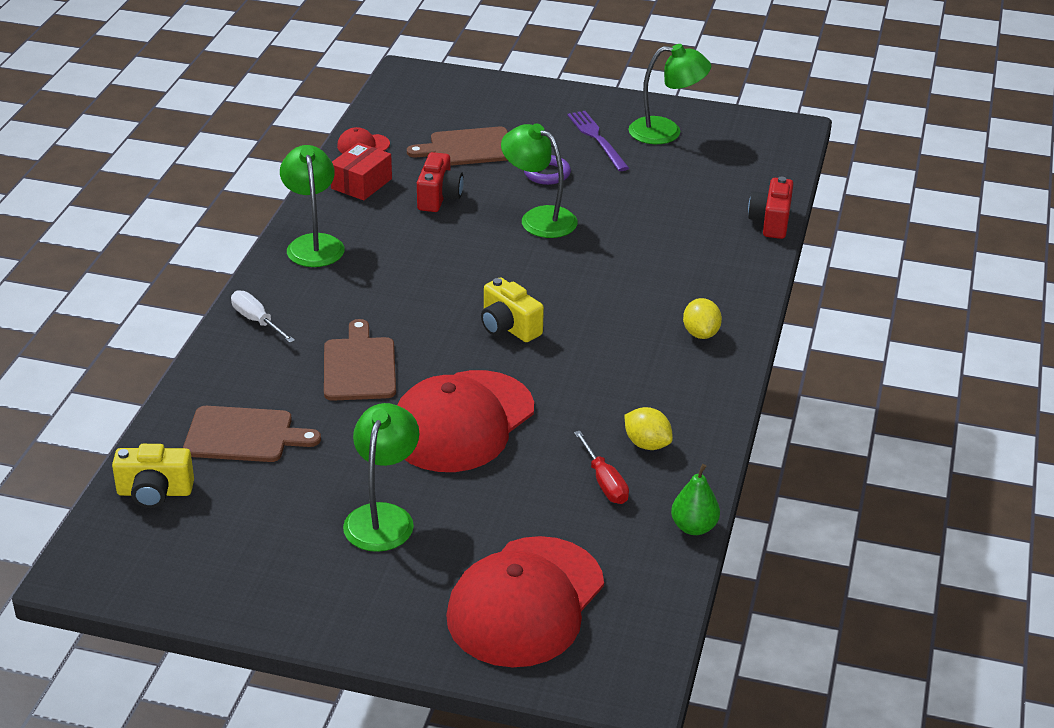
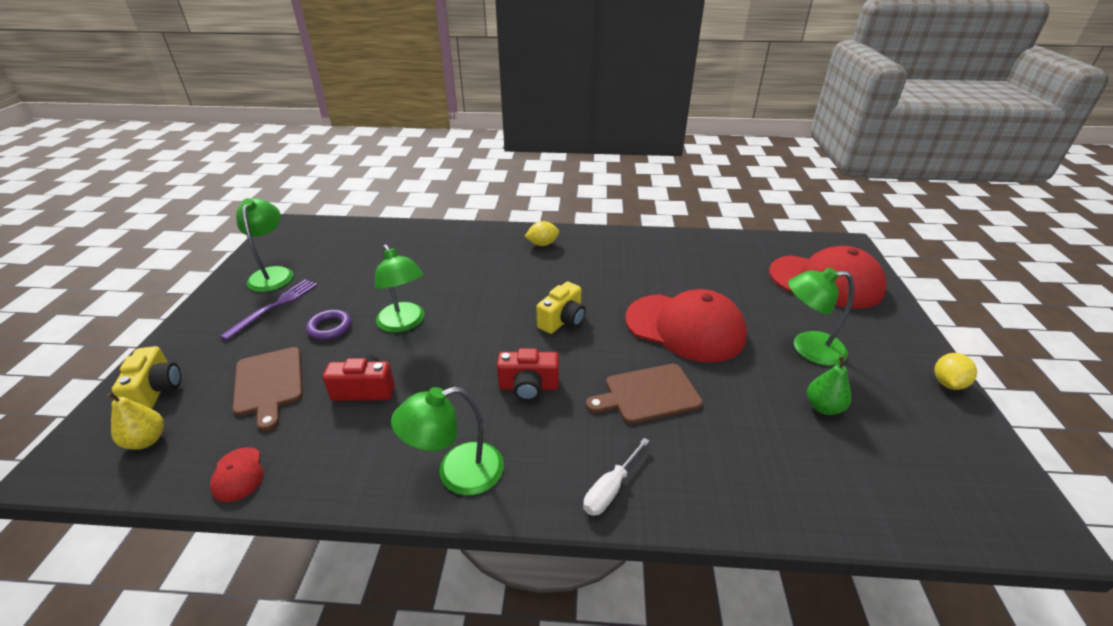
camera: 100 degrees left, 0 degrees up
(155, 492) = (901, 499): yellow camera -> yellow camera (157, 390)
(243, 435) = (782, 451): brown cutting board -> none
(361, 184) = (330, 457): red box -> none
(419, 102) = (146, 440): none -> yellow pear
(539, 218) = (404, 323): green lamp -> green lamp turned 60 degrees counterclockwise
(597, 139) = (274, 306): purple fork -> purple fork turned 150 degrees clockwise
(604, 482) = (705, 265): red screwdriver -> none
(647, 444) = (661, 254): yellow lemon -> yellow lemon (947, 383)
(694, 527) = (720, 236): green pear -> green pear (823, 407)
(771, 222) = (409, 227): red camera -> red camera (528, 387)

